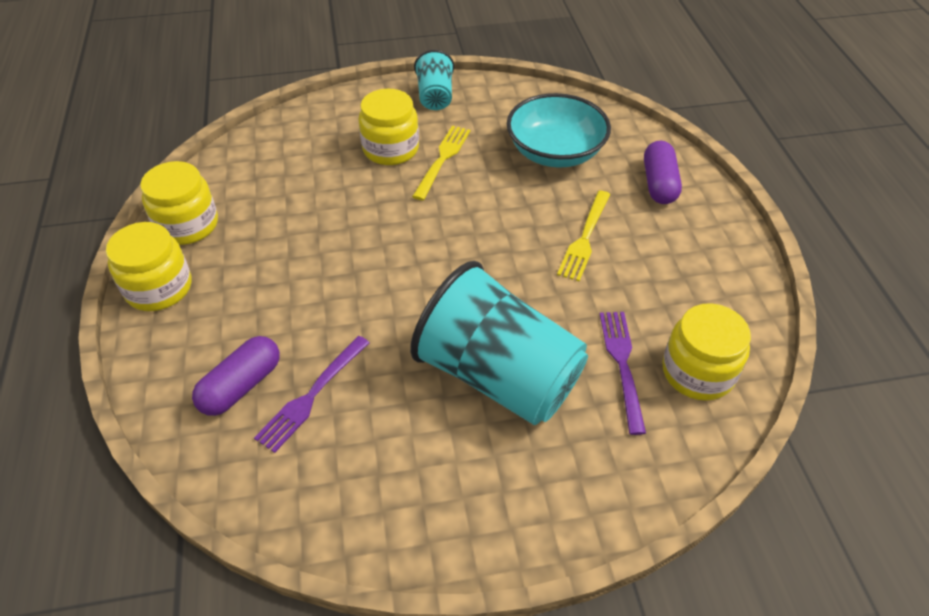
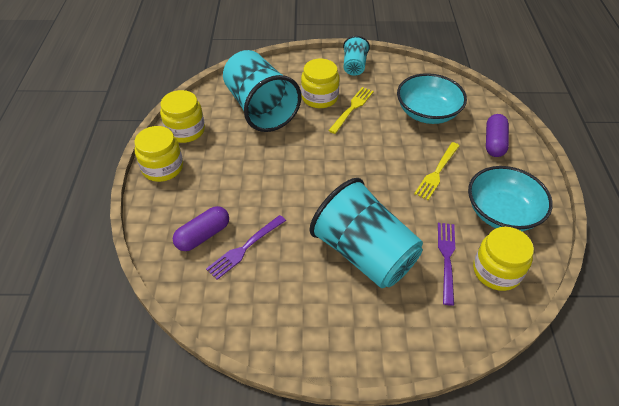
camera: 10 degrees right, 0 degrees up
(301, 177) = (260, 109): none -> turquoise cup
(689, 284) = (502, 213): none -> turquoise bowl

